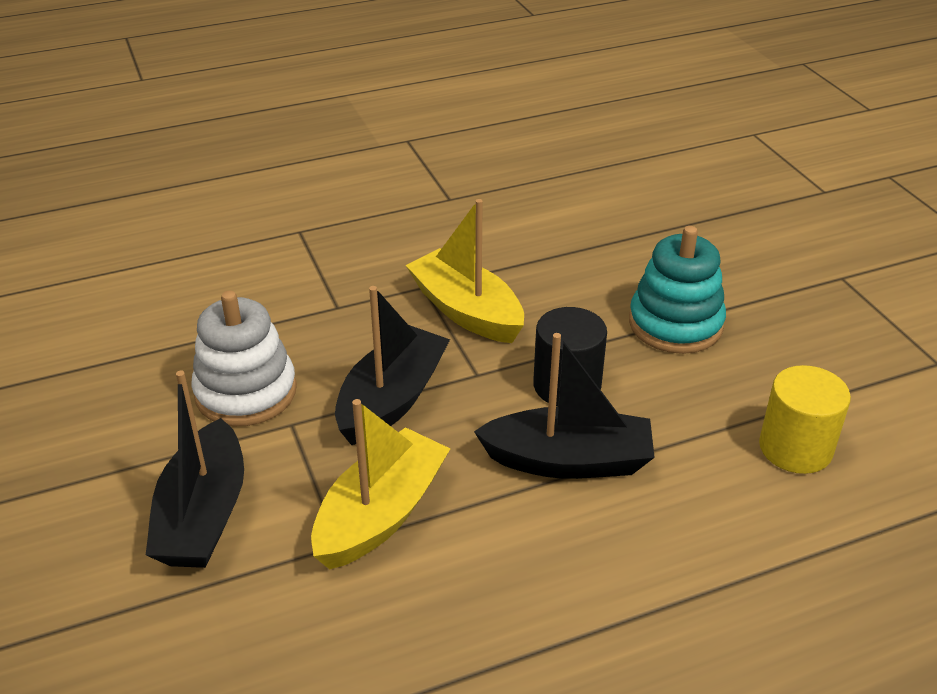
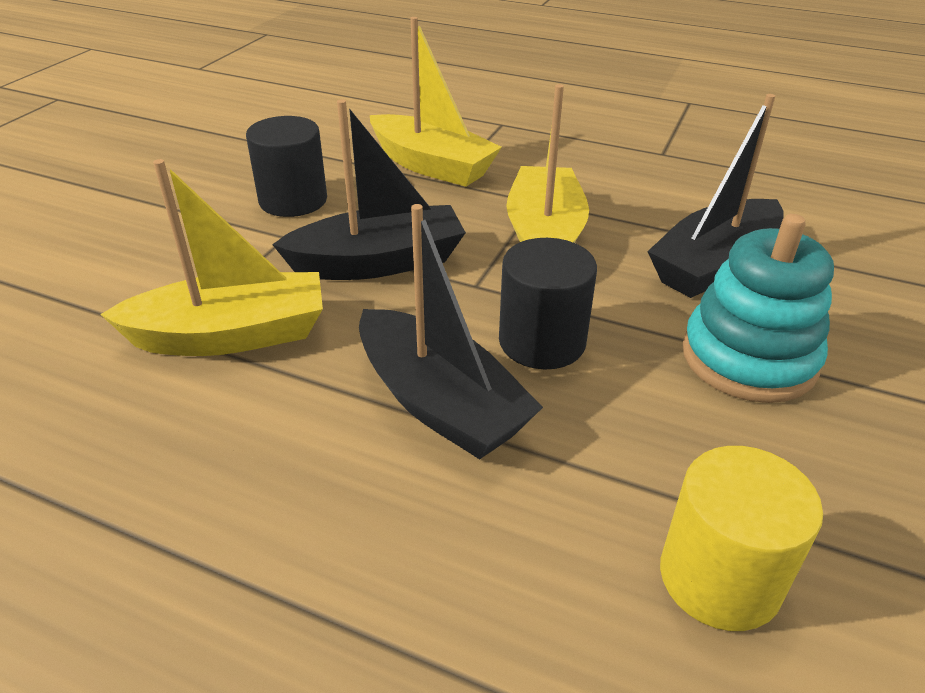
camera: 45 degrees right, 0 degrees up
(203, 515) = (137, 257): black boat -> black boat (714, 265)
(246, 392) = (293, 200): white stacking toy -> black cylinder
(305, 299) = (432, 165): none -> yellow boat

